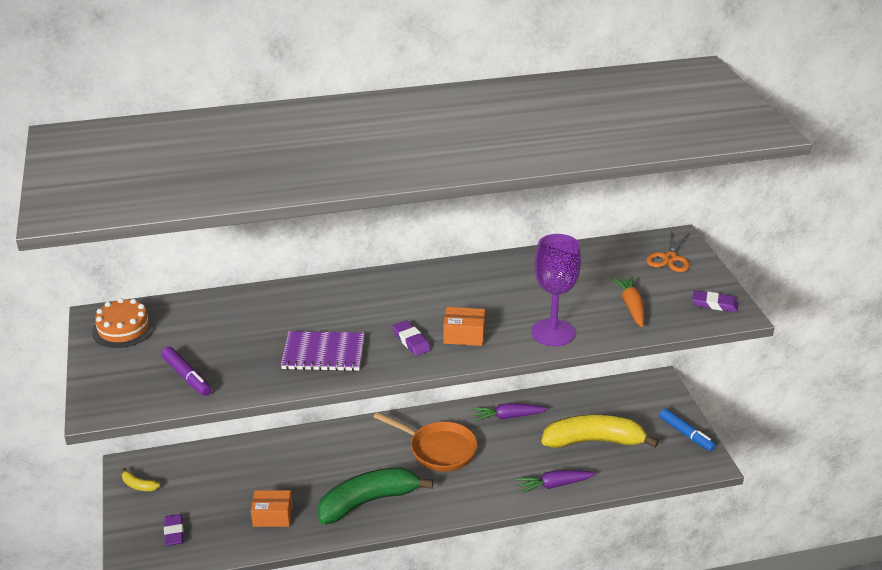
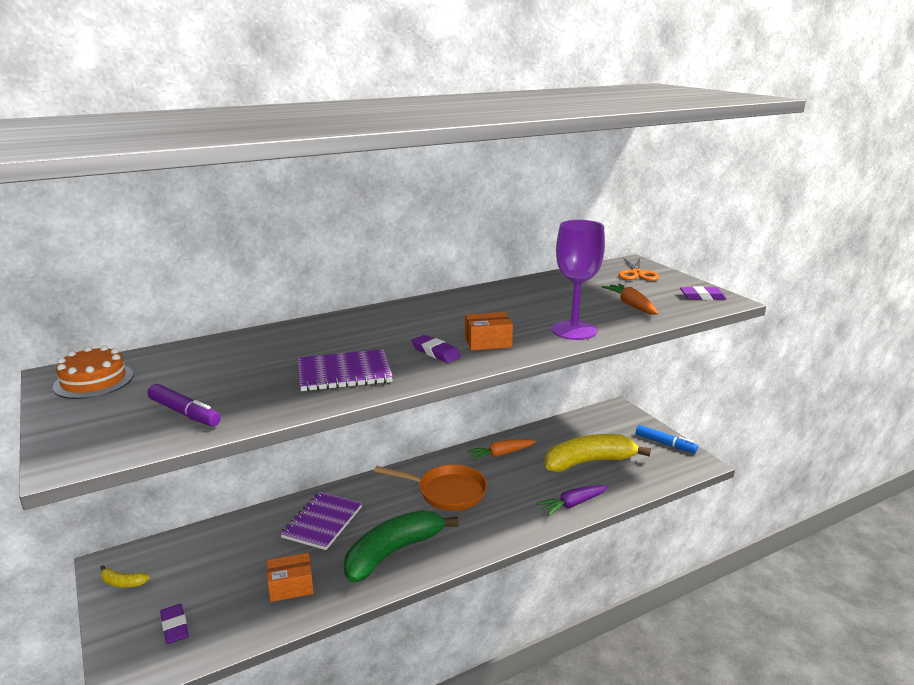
camera: 15 degrees left, 10 degrees down
(314, 460) = (322, 522): none -> purple notebook
(508, 417) = (500, 454): purple carrot -> orange carrot

